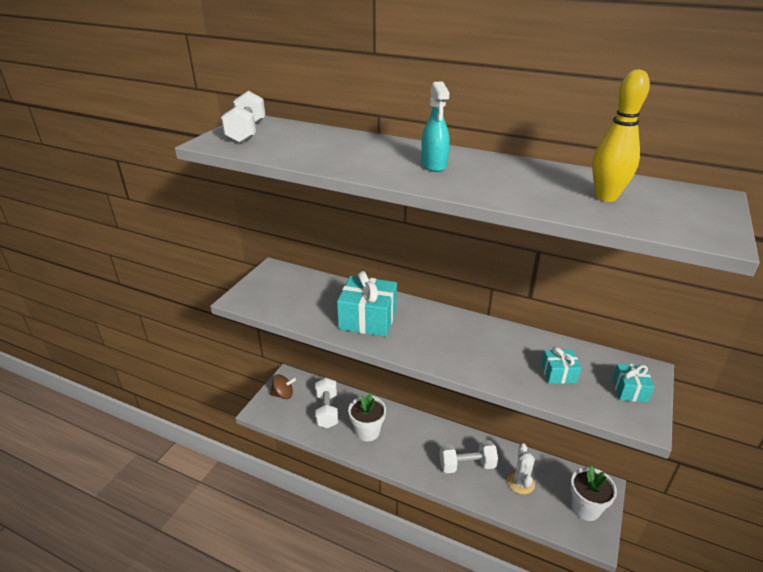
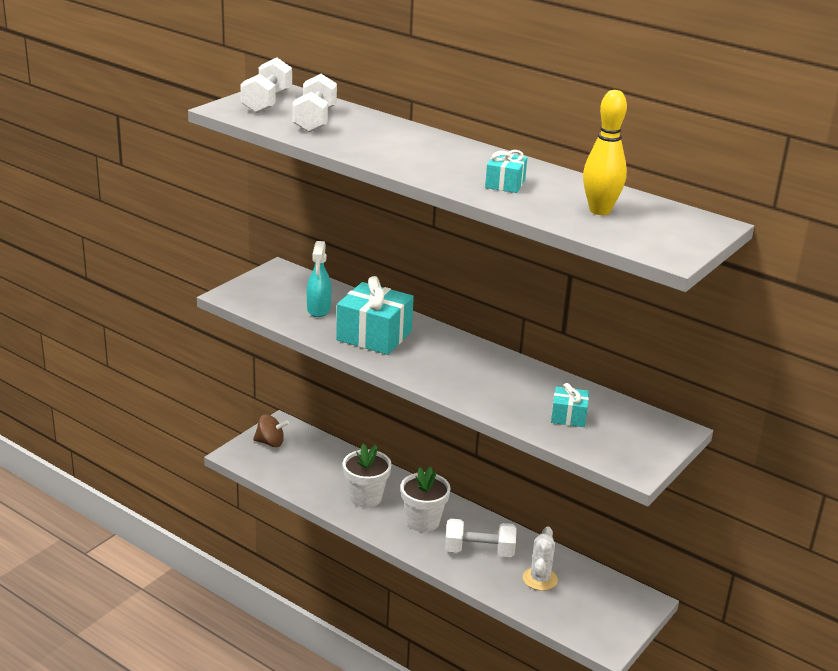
camera: 10 degrees right, 5 degrees down
(327, 410) = (321, 468): white dumbbell -> white dumbbell (315, 120)
(434, 165) = (448, 160): turquoise spray bottle -> turquoise spray bottle (318, 309)
(585, 508) = (610, 616): white flower pot -> white flower pot (423, 521)
(629, 390) = (641, 442): turquoise gift -> turquoise gift (505, 184)

